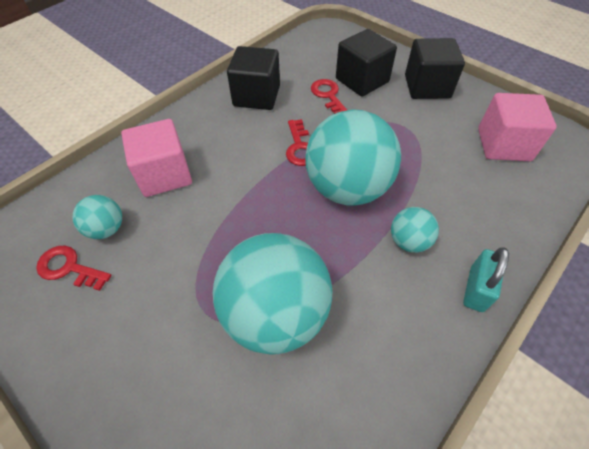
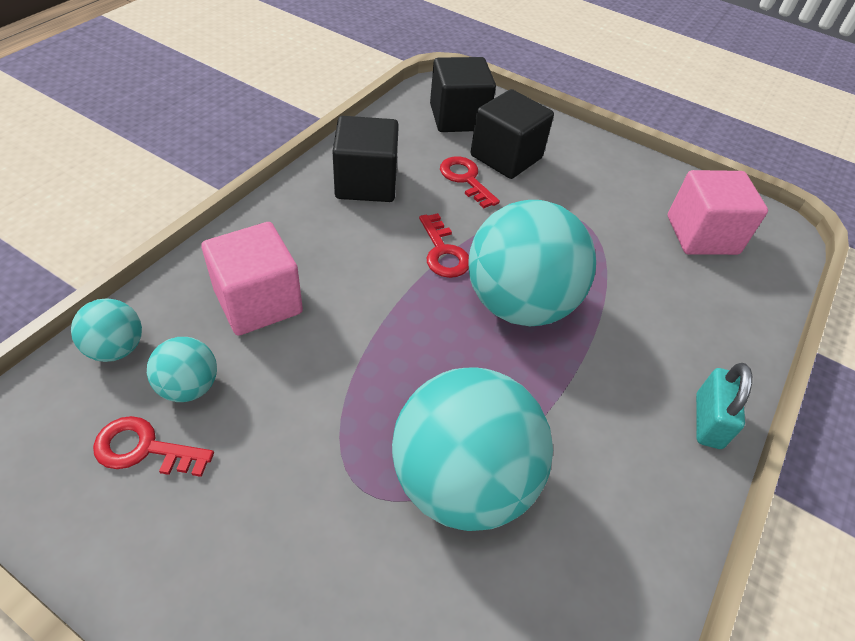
camera: 15 degrees left, 5 degrees down
(409, 241) = (613, 368): turquoise ball -> turquoise ball (116, 348)
(427, 86) = (592, 163): black cube -> black cube (458, 117)

